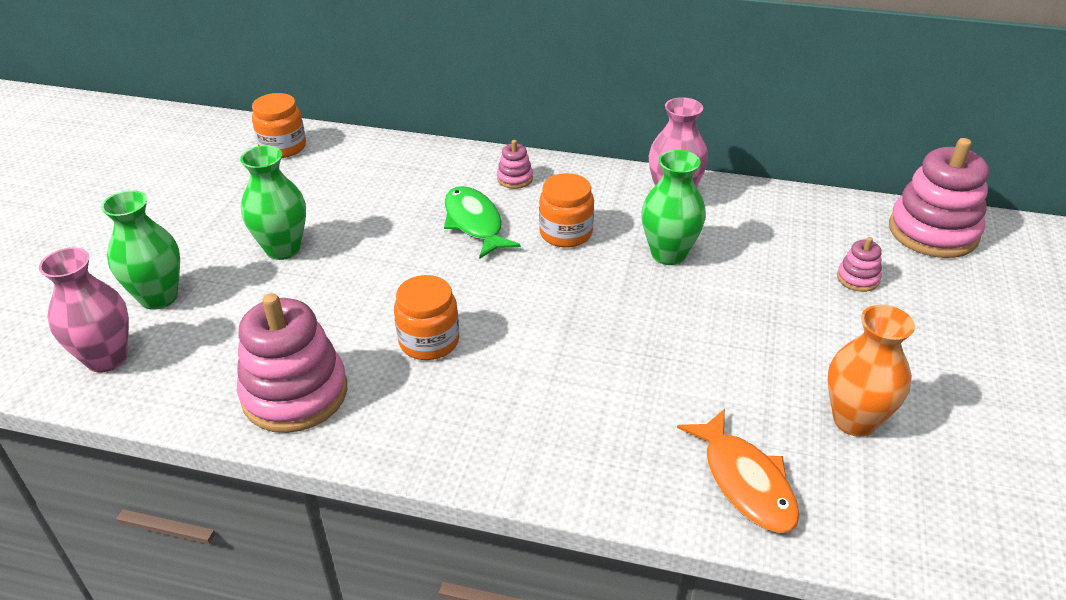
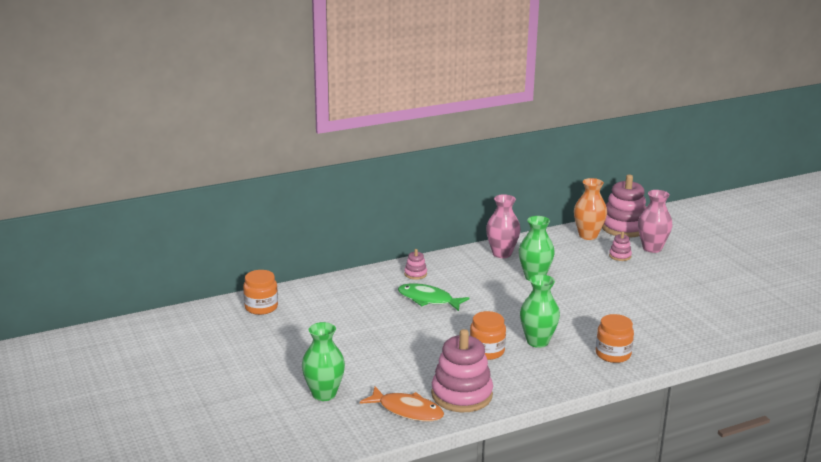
camera: 40 degrees left, 15 degrees down
(107, 358) = (346, 426): pink vase -> pink vase (652, 248)
(283, 249) = (351, 349): green vase -> green vase (537, 341)
(566, 233) = (477, 287): orange jar -> orange jar (613, 354)
(745, 481) = (674, 339): orange fish -> orange fish (407, 410)
(854, 420) = (682, 304): orange vase -> orange vase (588, 235)

